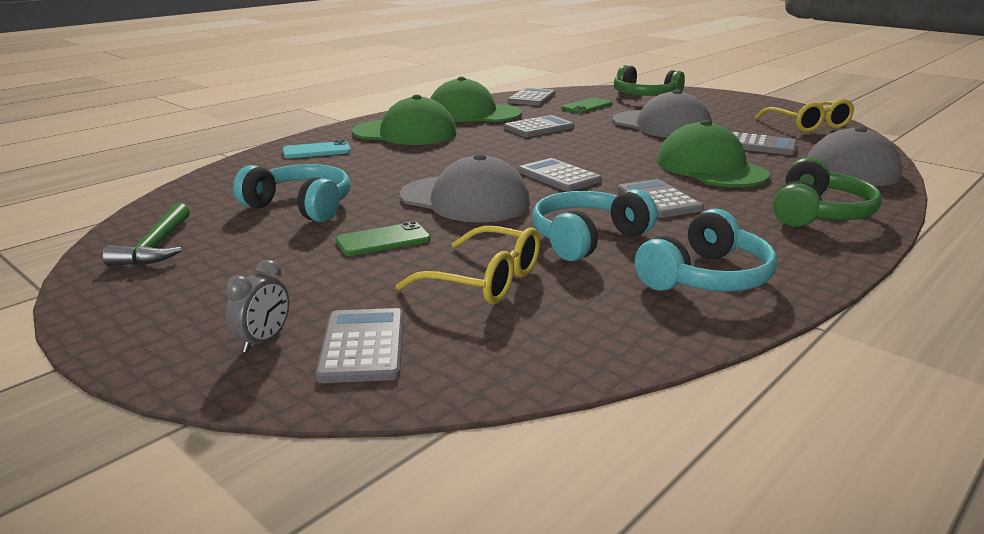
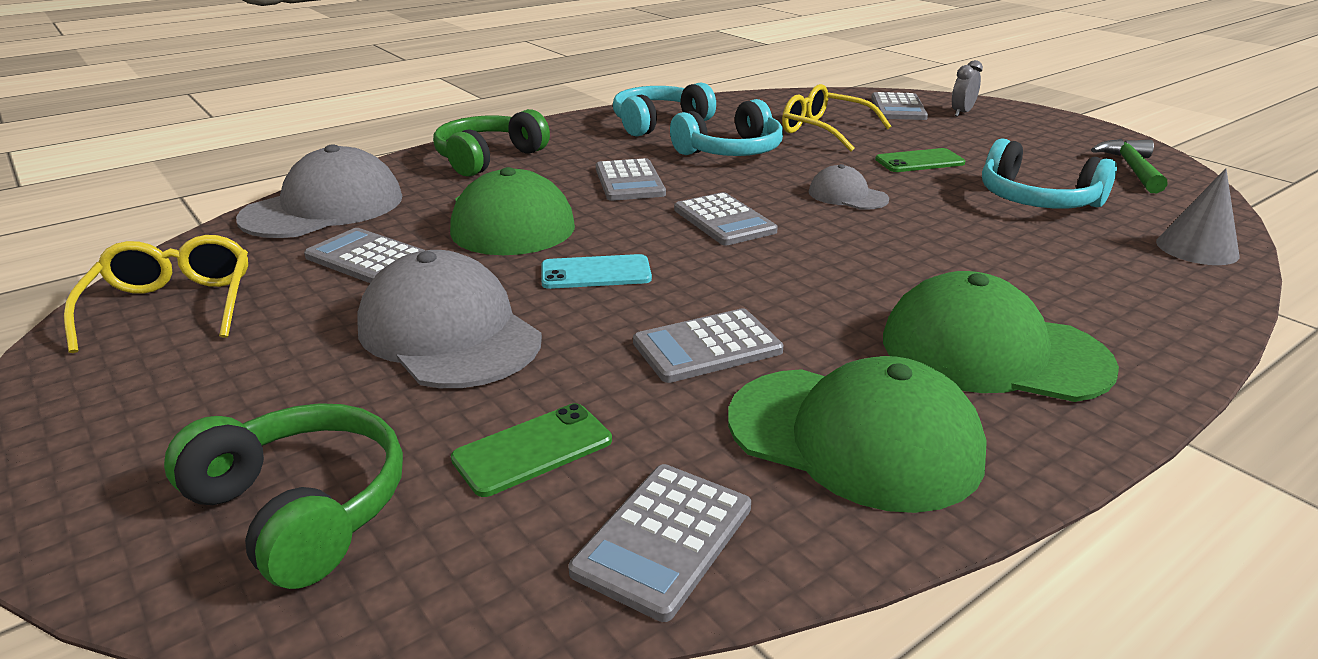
camera: 170 degrees left, 5 degrees up
(223, 179) = (1197, 248): none -> grey cone
(316, 151) = (1126, 305): turquoise phone -> turquoise phone (596, 273)
(465, 200) = (847, 196): grey cap -> grey cap, size x0.52

